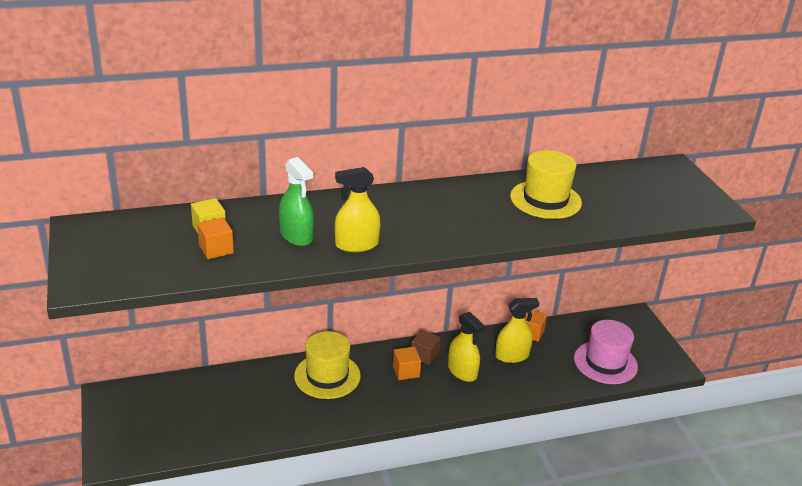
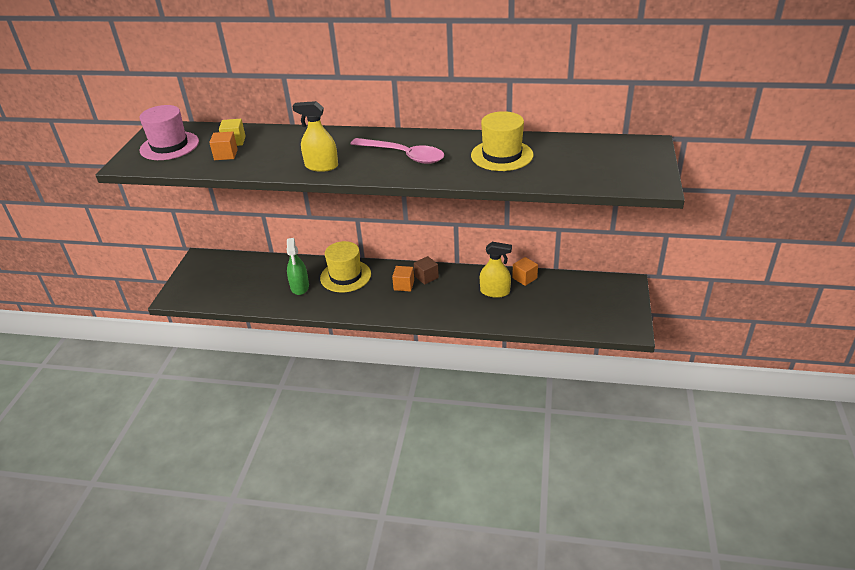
camera: 30 degrees right, 5 degrees up
(296, 236) = (286, 154): green spray bottle -> green spray bottle (300, 287)
(441, 216) = (404, 155): none -> pink spoon
(462, 371) = (446, 294): yellow spray bottle -> none
(605, 362) = (570, 313): pink hat -> pink hat (169, 146)

